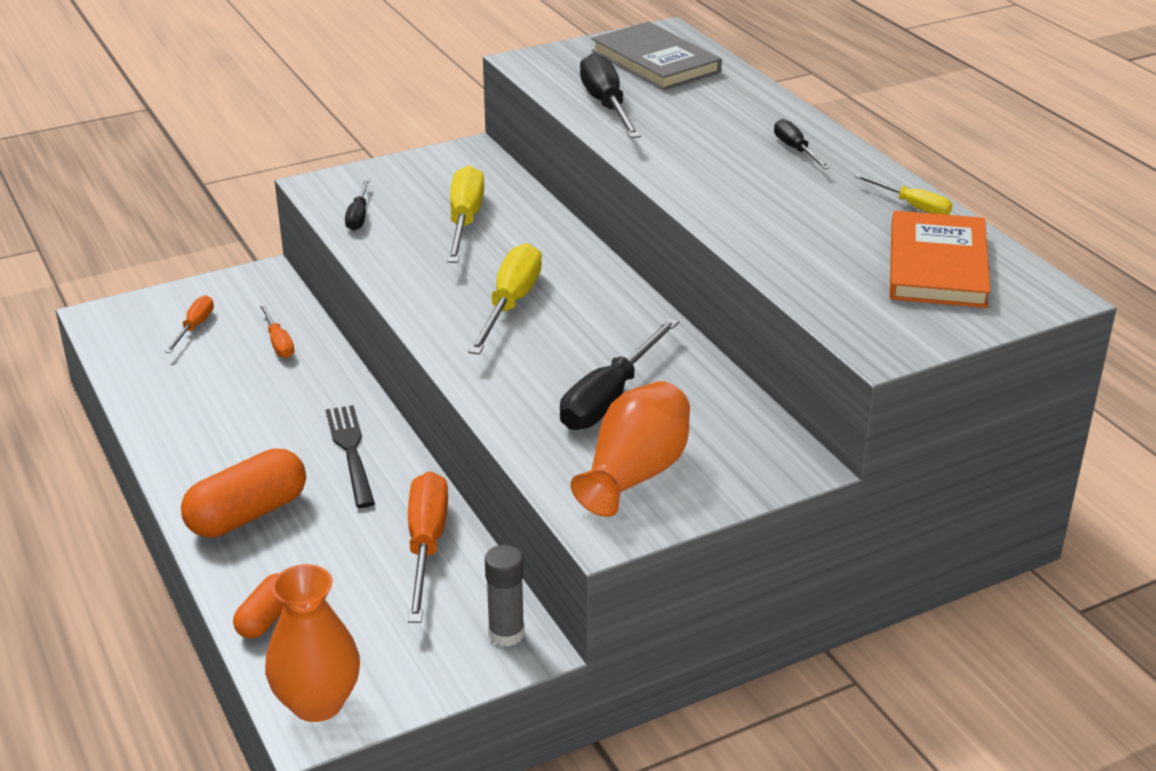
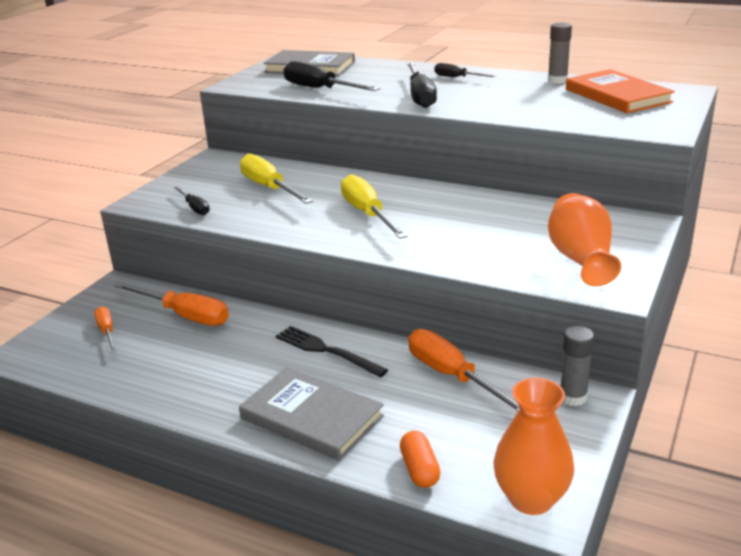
camera: 35 degrees left, 5 degrees down
(248, 514) = (311, 417): orange capsule -> grey book
(278, 342) = (184, 315): orange screwdriver -> orange screwdriver, size x1.79
(610, 397) = (502, 232): black screwdriver -> black screwdriver (420, 96)
(912, 206) = (557, 80): yellow screwdriver -> grey glue stick

